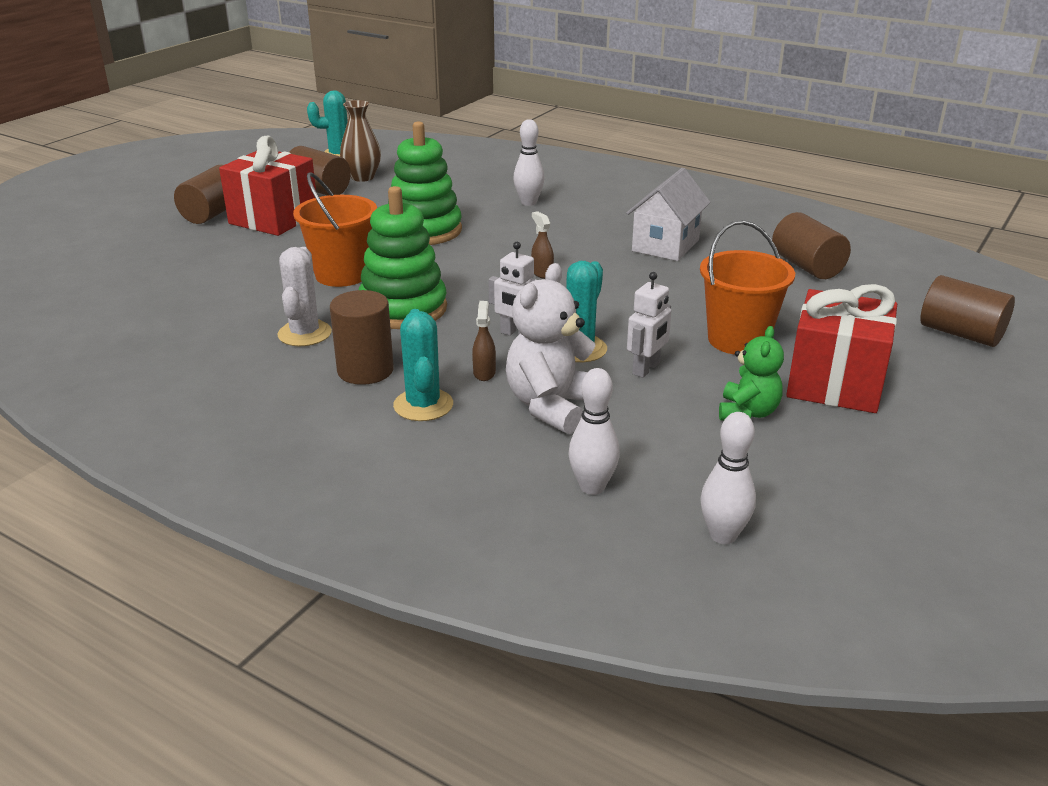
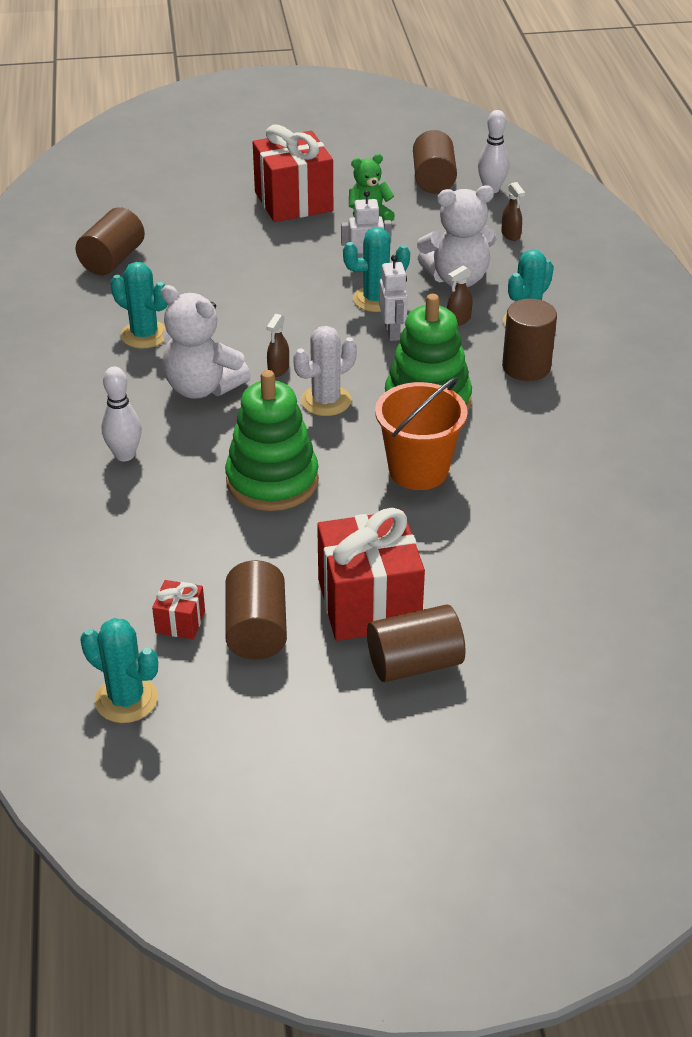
camera: 130 degrees left, 10 degrees up
(304, 334) = (526, 424): white cactus -> white cactus (326, 401)
(362, 177) = (180, 622): brown vase -> red gift
(563, 243) = (202, 387): none -> white teddy bear
(592, 487) = (511, 235): white bowling pin -> brown spray bottle
(665, 245) = (144, 335): white house -> turquoise cactus
(738, 340) = (279, 248): orange bucket -> none
(960, 334) = (164, 180): brown cylinder -> brown cylinder (433, 180)

